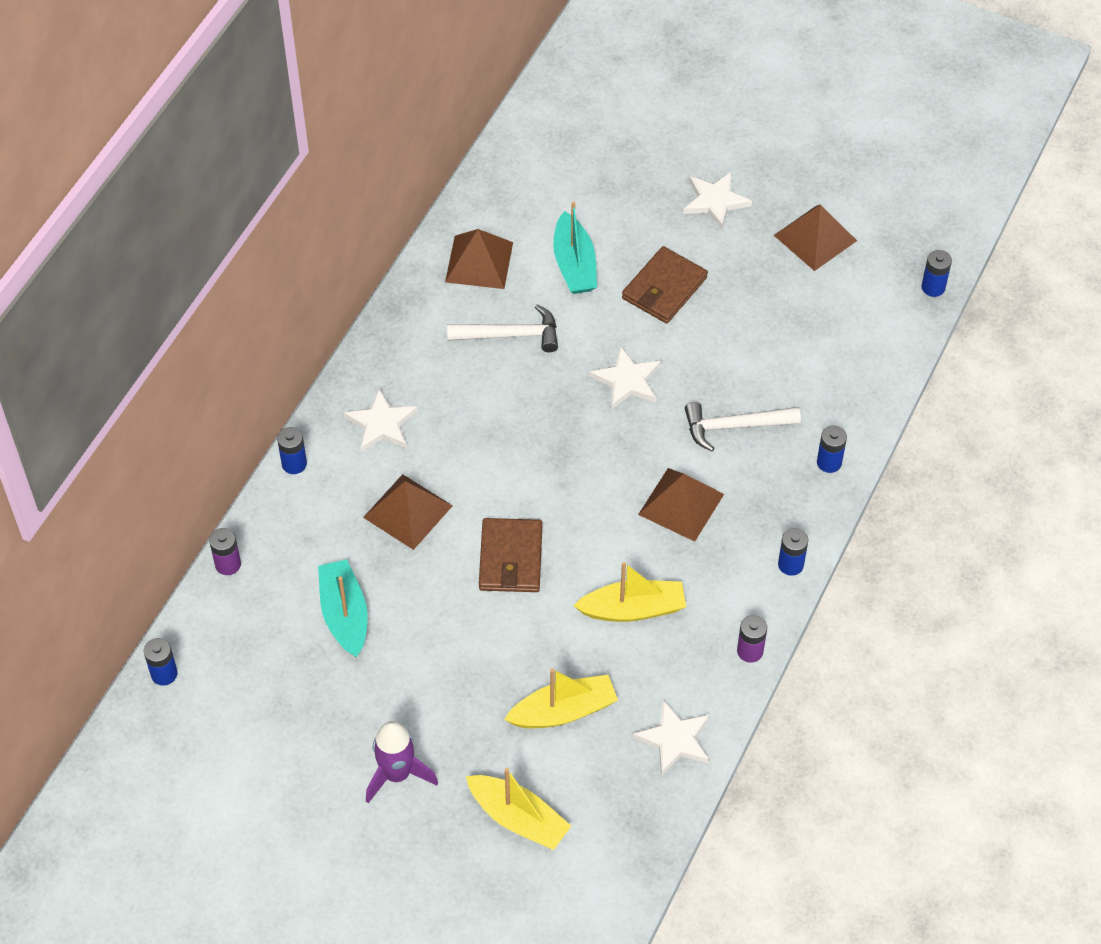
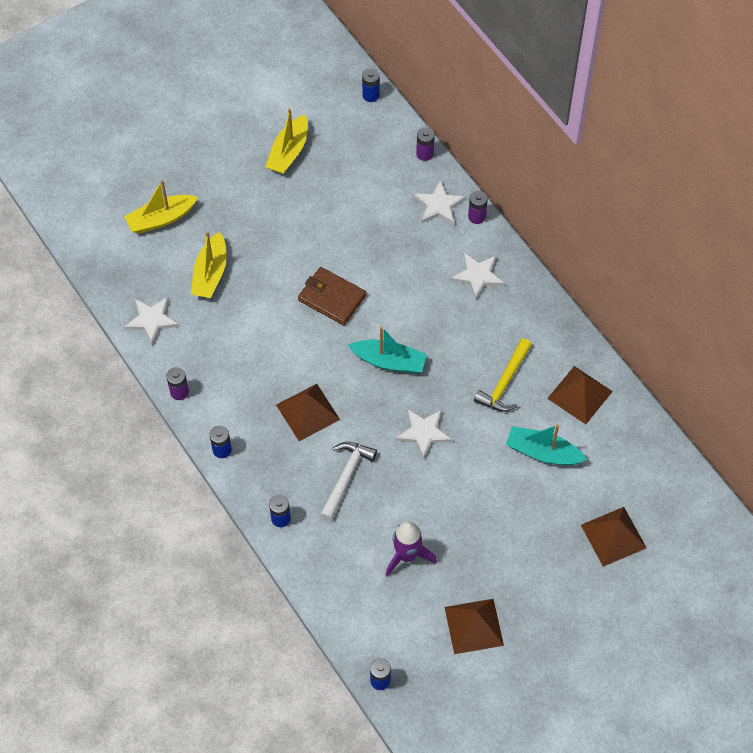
camera: 120 degrees right, 5 degrees up
(294, 464) = (476, 216): blue battery -> purple battery
(344, 614) = (351, 195): turquoise boat -> turquoise boat (389, 361)
(397, 774) = (229, 175): purple rocket -> purple rocket (407, 556)
(408, 511) = (402, 260): brown pyramid -> brown pyramid (613, 536)
(510, 335) = (505, 382): white hammer -> yellow hammer
(633, 609) = (251, 344): yellow boat -> yellow boat (288, 152)
(664, 288) = (488, 498): brown wallet -> none
(715, 201) = (548, 577): white star -> white star (439, 205)

